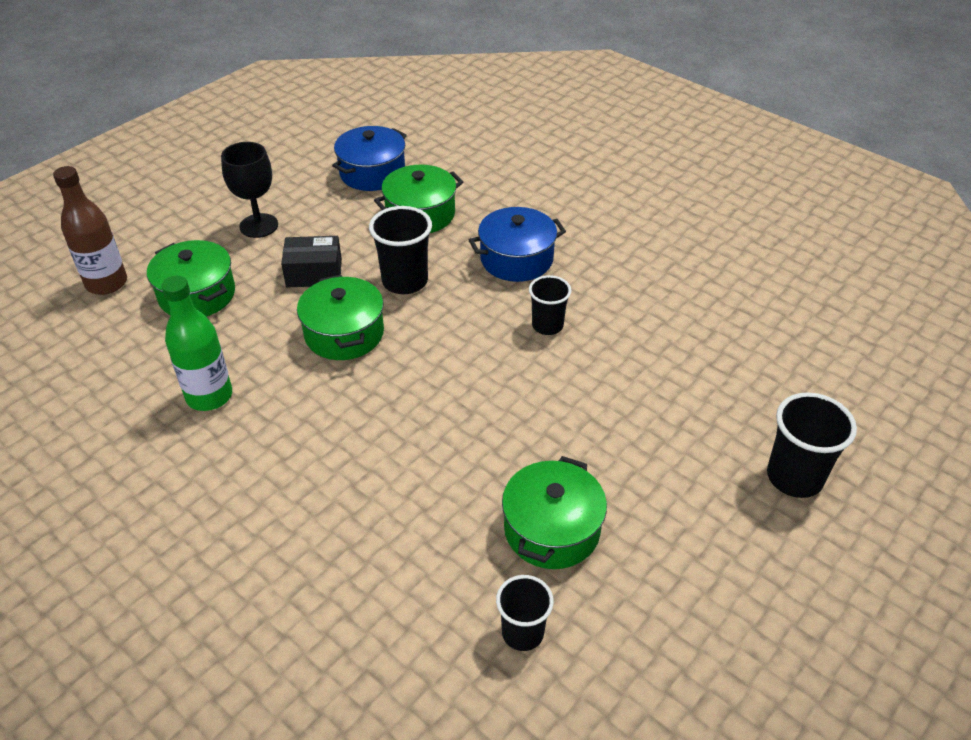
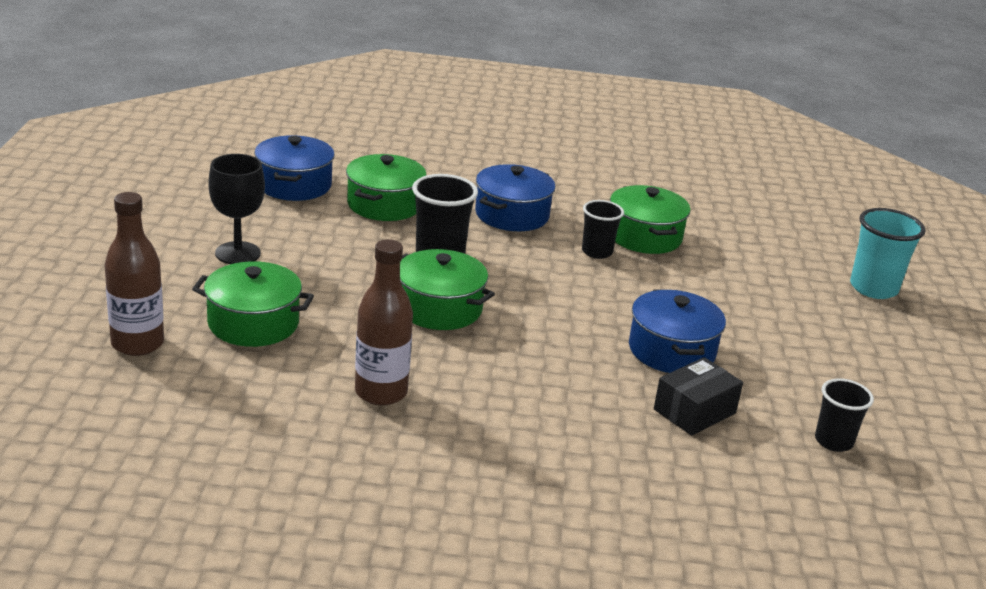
camera: 40 degrees left, 15 degrees down
(209, 396) = (381, 392): green bottle -> brown bottle
(314, 273) = (347, 274): black box -> black box (694, 411)
(489, 460) = (671, 350): none -> blue pot
(552, 529) = (771, 375): green pot -> green pot (644, 236)
(794, 477) = (873, 288): black cup -> turquoise cup

